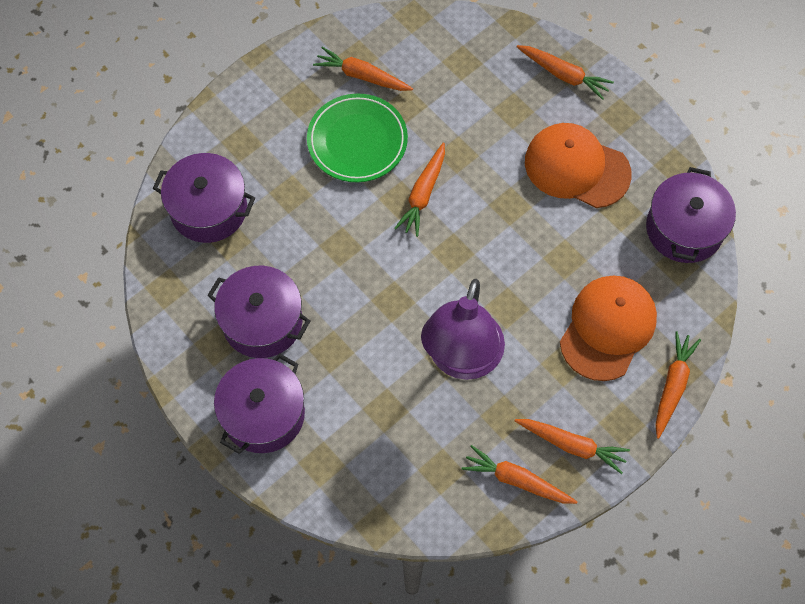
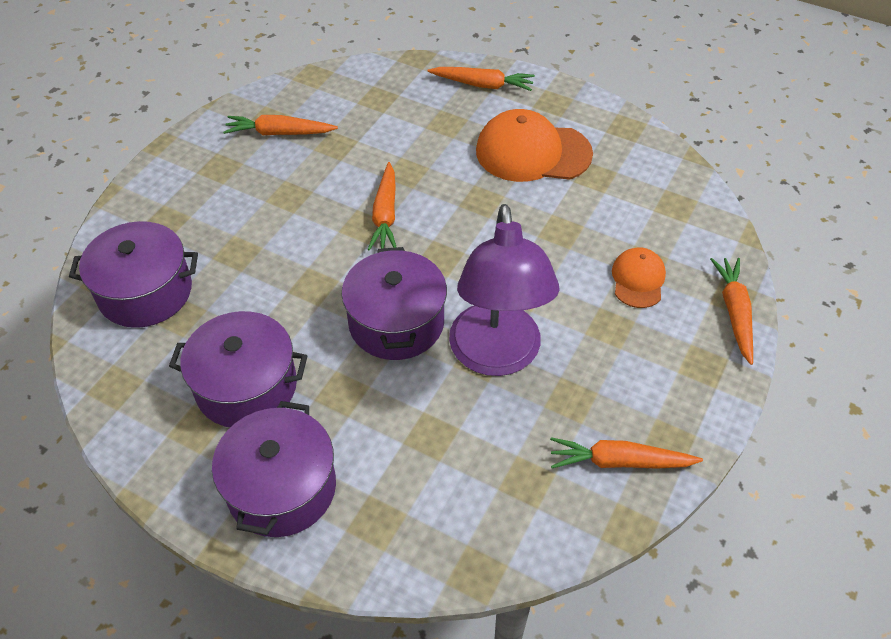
camera: 20 degrees left, 15 degrees down
(357, 141) = (295, 187): green plate -> none
(572, 445) = (661, 404): orange carrot -> none
(607, 328) = (638, 279): orange cap -> orange cap, size x0.55
(684, 229) = (664, 174): purple pot -> purple pot (396, 322)

